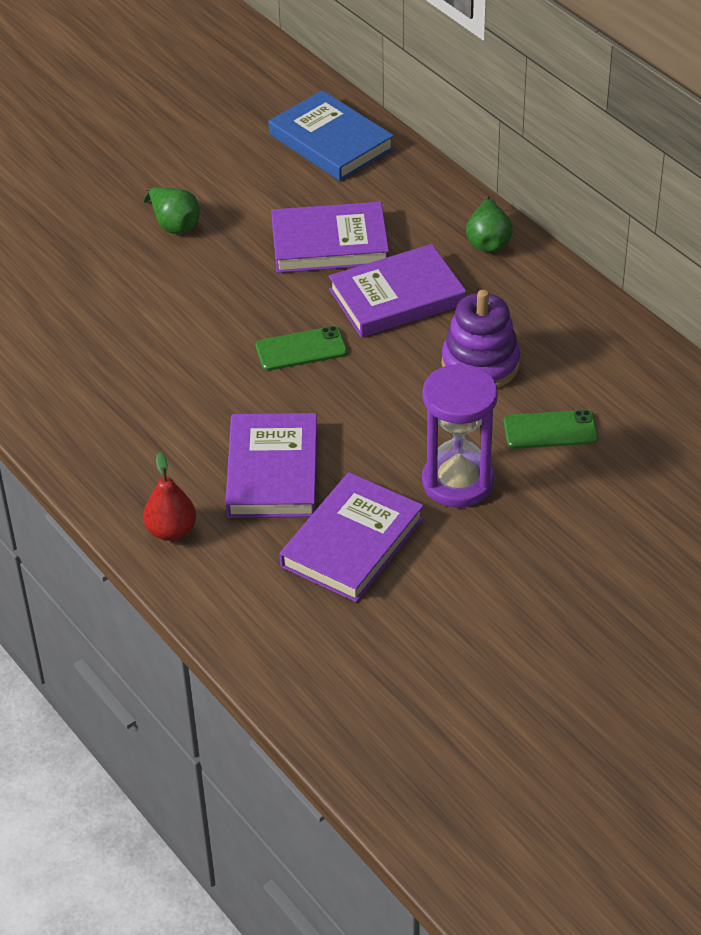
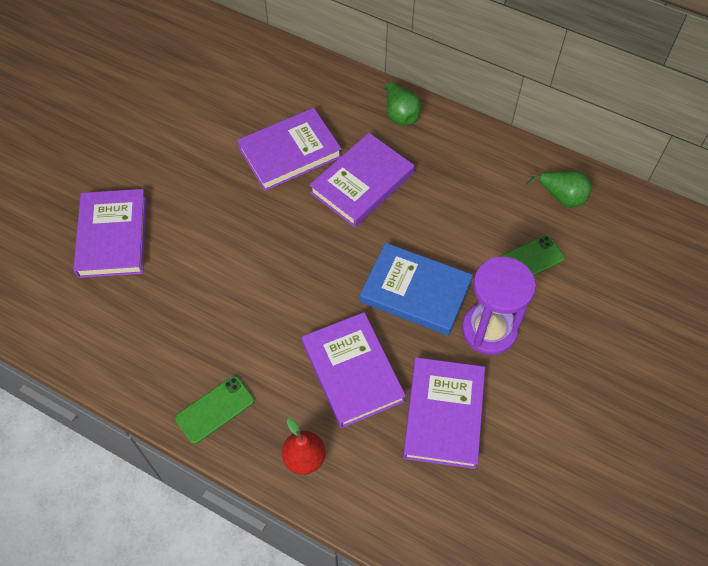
camera: 25 degrees left, 15 degrees up
(81, 268) = (112, 236): none -> purple book
(174, 224) = (165, 173): green pear -> green pear (562, 197)
(301, 349) = (317, 253): green phone -> green phone (215, 409)
(330, 142) = (245, 64): blue book -> blue book (415, 292)
(480, 364) = (450, 221): purple stacking toy -> none

